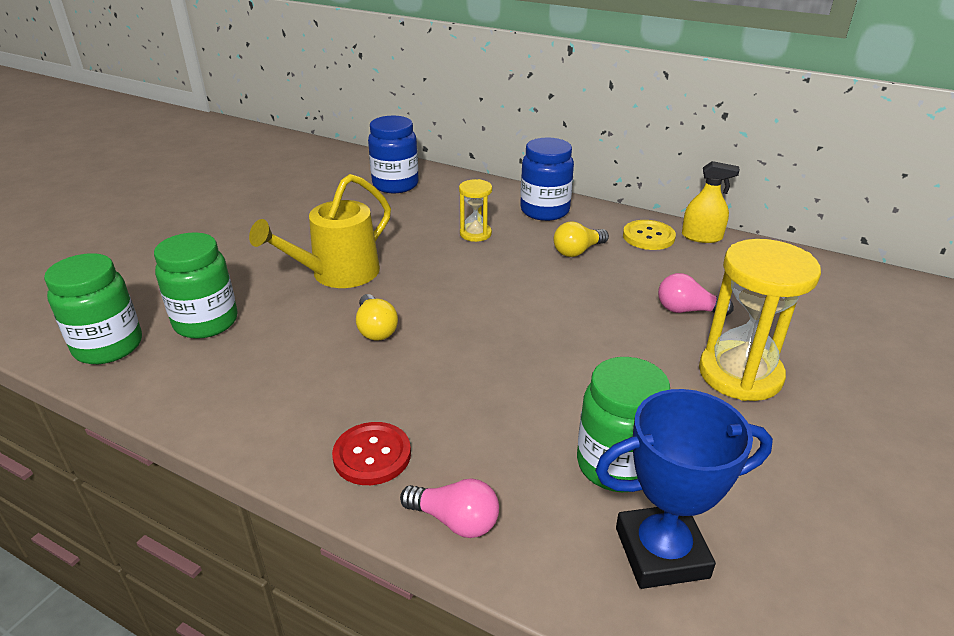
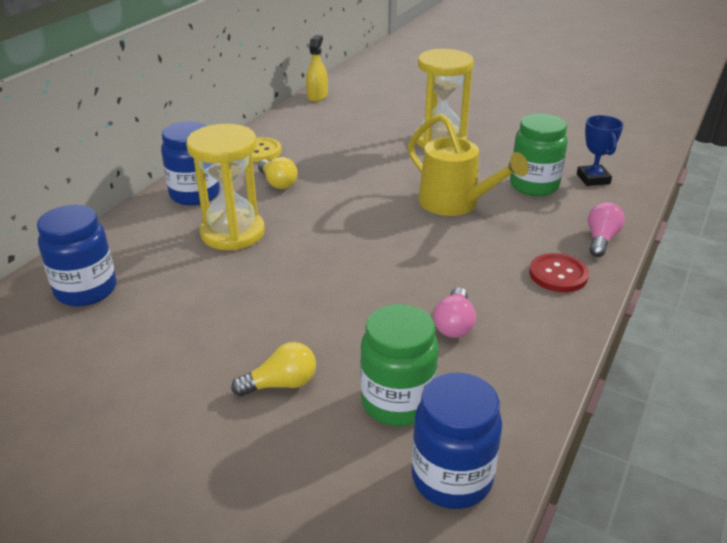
camera: 90 degrees left, 0 degrees up
(108, 346) = (451, 478): green jar -> blue jar
(337, 274) = (302, 316): yellow watering can -> yellow watering can (455, 203)
(375, 329) = (401, 284): yellow light bulb -> yellow light bulb (281, 384)
(475, 234) = (232, 233): yellow hourglass -> yellow hourglass, size x1.92
(661, 552) = (593, 179): blue trophy -> blue trophy, size x0.66
(687, 310) = (369, 148): pink light bulb -> pink light bulb (454, 324)
(701, 237) = (264, 131): yellow spray bottle -> yellow spray bottle (317, 96)

